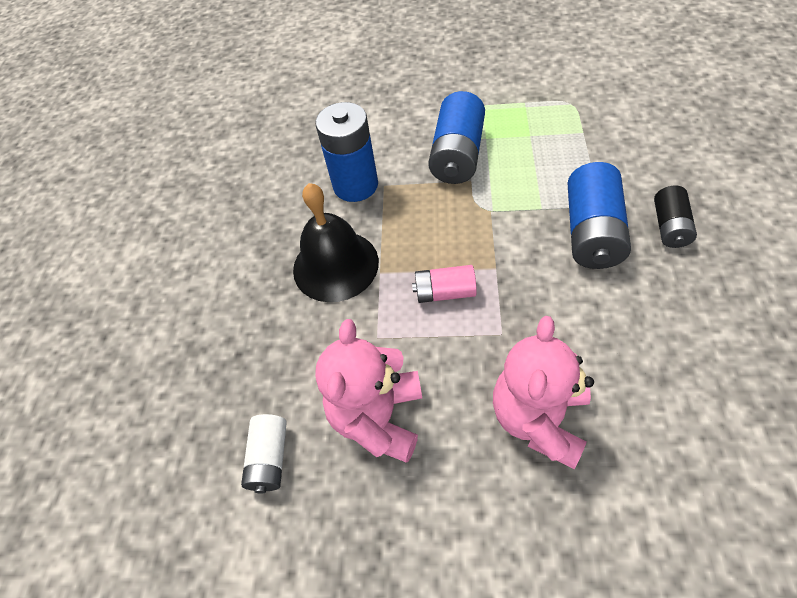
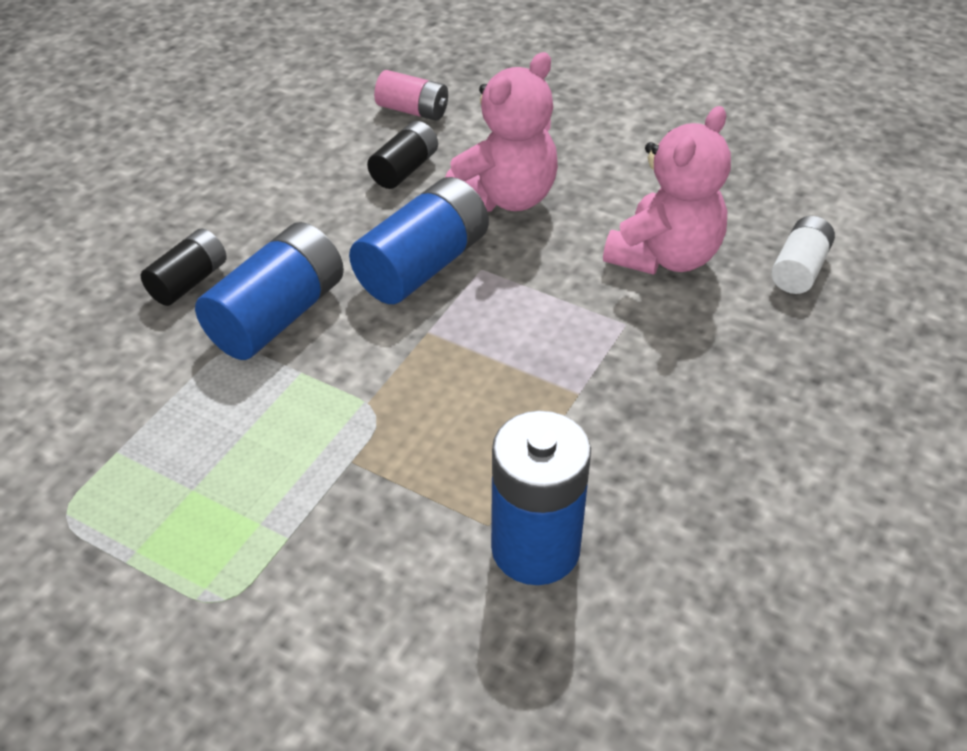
camera: 160 degrees left, 10 degrees down
(335, 265) = (636, 430): black bell -> none
(445, 292) = (511, 332): pink battery -> pink battery (413, 110)
(457, 155) = (332, 515): blue battery -> blue battery (422, 265)
(645, 406) = (404, 169): none -> black battery

